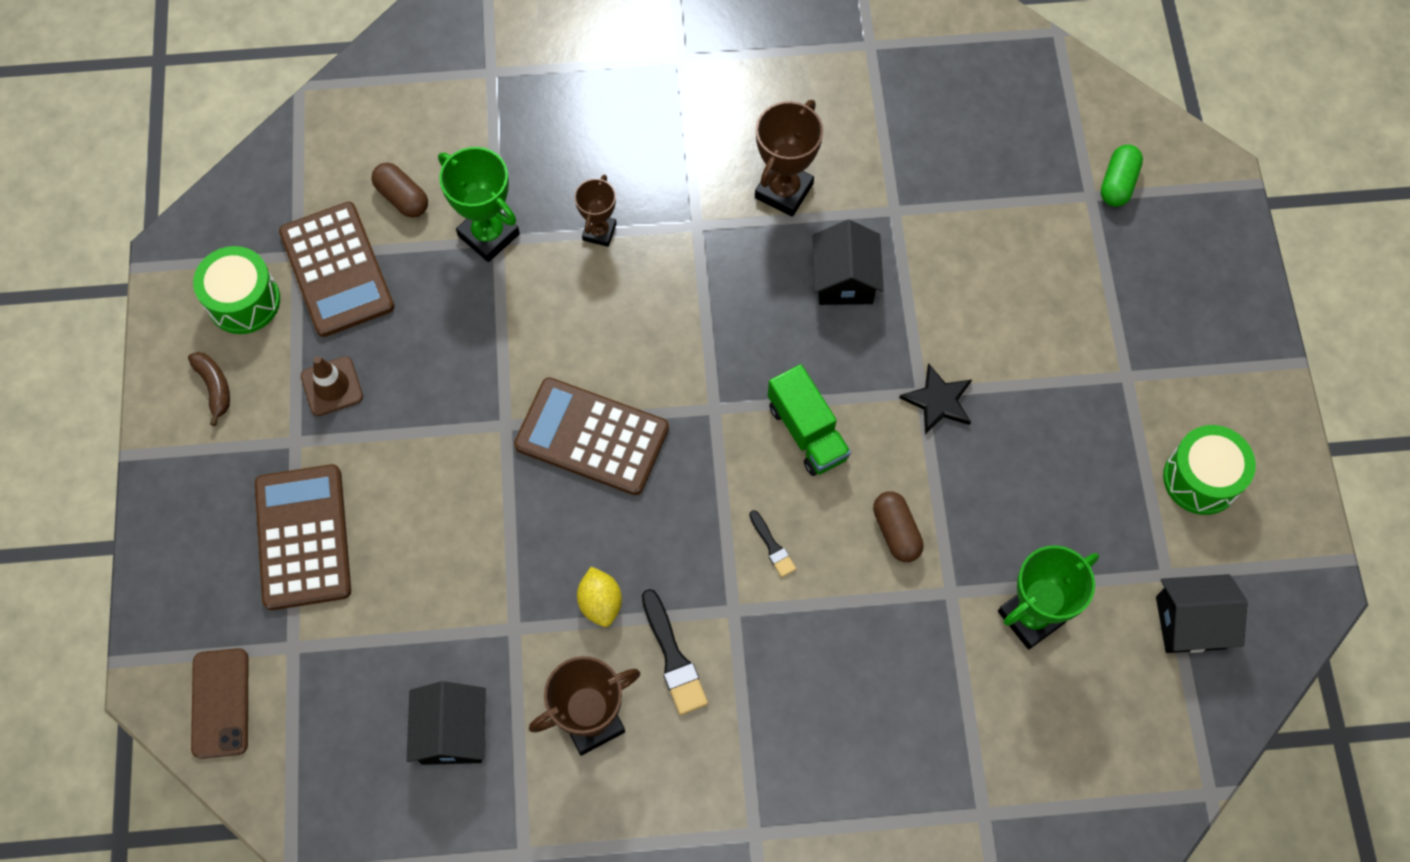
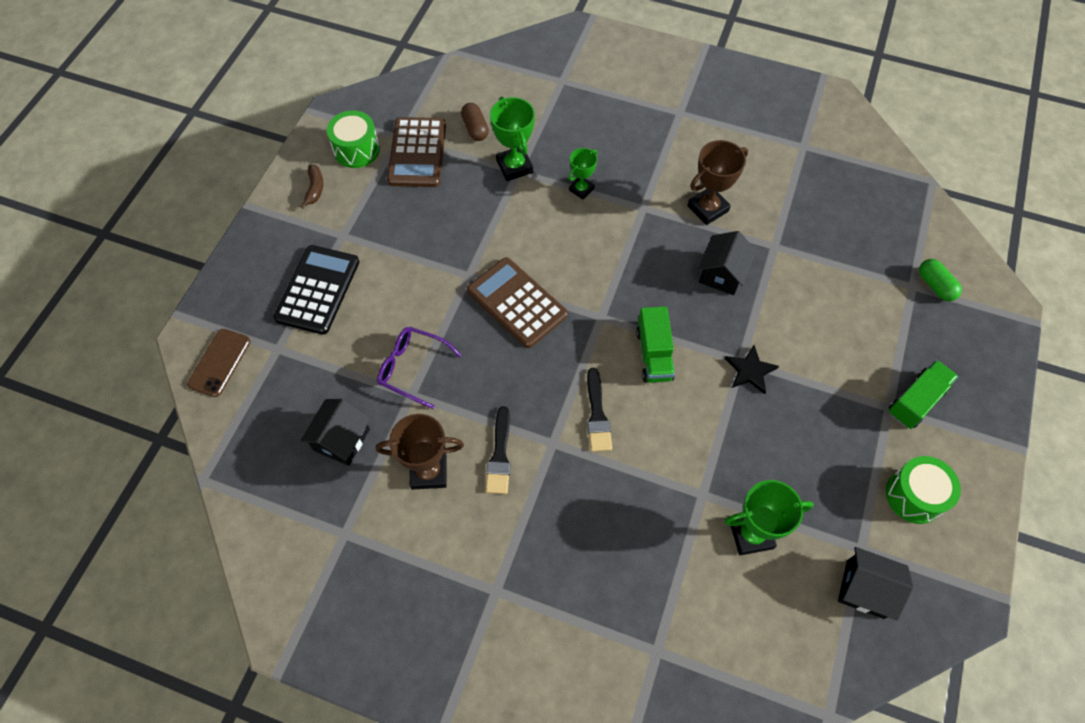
camera: 25 degrees right, 5 degrees down
(303, 537) = (318, 290): brown calculator -> black calculator
(332, 386) = (380, 214): brown traffic cone -> none
(496, 591) = (412, 368): none -> purple glasses
(599, 232) = (581, 189): brown trophy -> green trophy
(600, 603) = (471, 402): yellow lemon -> none
(772, 546) = (597, 415): black brush -> black brush, size x1.71
(896, 532) = (683, 440): brown capsule -> none
(1118, 183) = (935, 286): green capsule -> green capsule turned 75 degrees counterclockwise
(1155, 353) = (916, 401): none -> green truck

